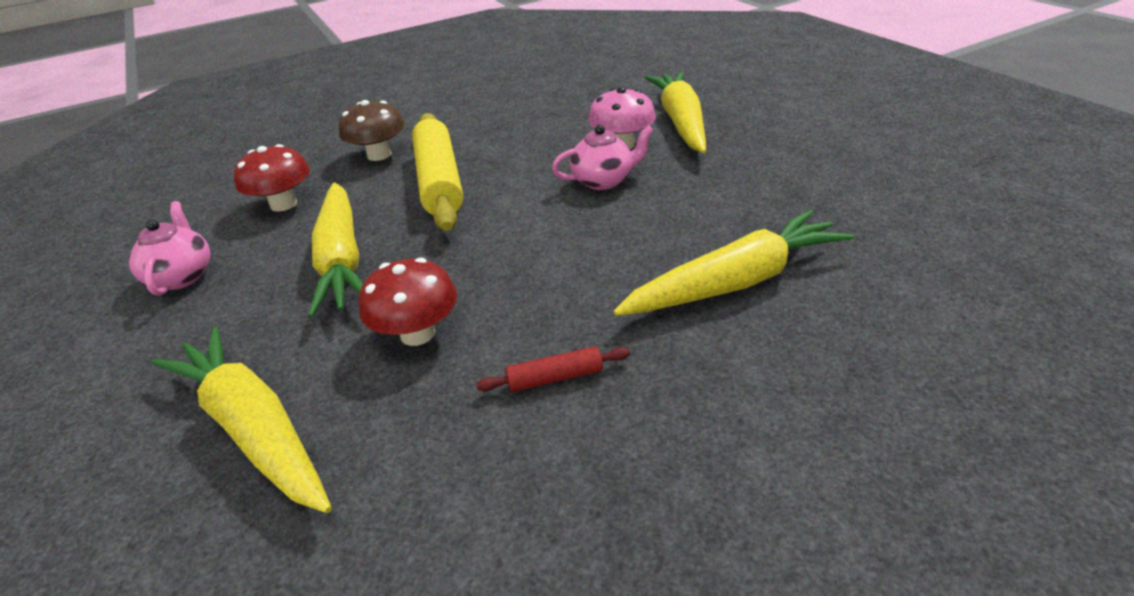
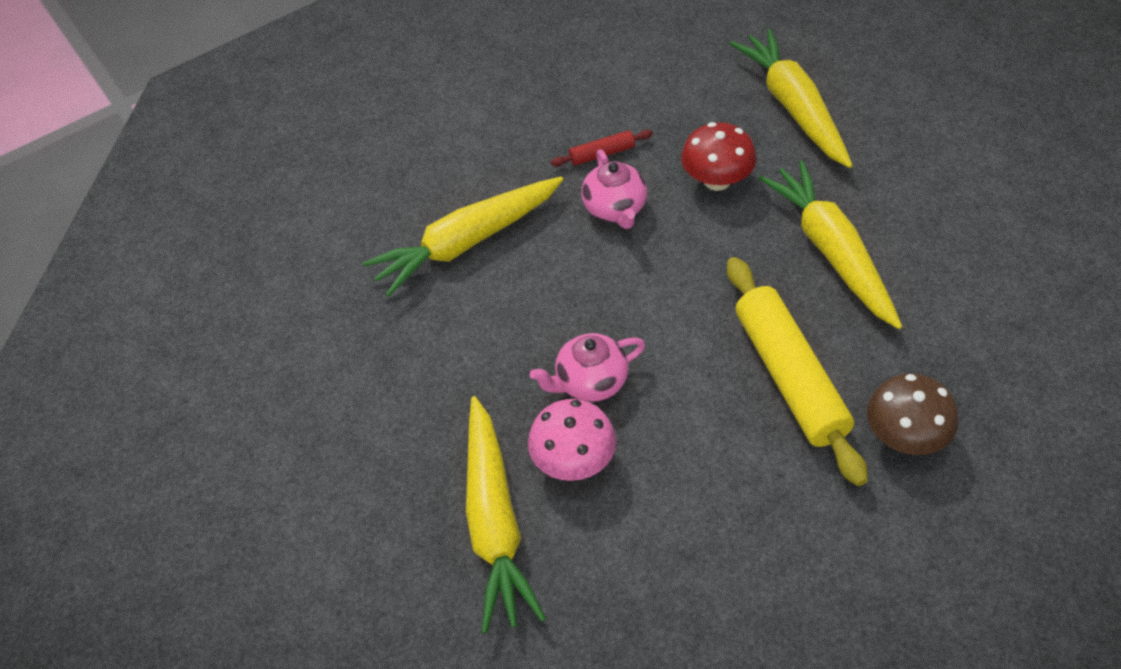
camera: 175 degrees right, 15 degrees up
(182, 276) = (979, 224): pink teapot -> pink teapot (615, 209)
(254, 428) = (793, 107): yellow carrot -> yellow carrot turned 150 degrees counterclockwise
(283, 204) = (961, 330): red mushroom -> none

